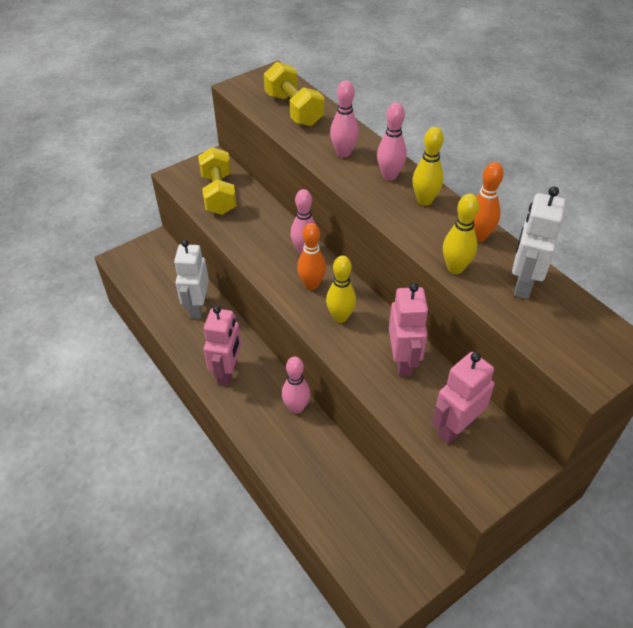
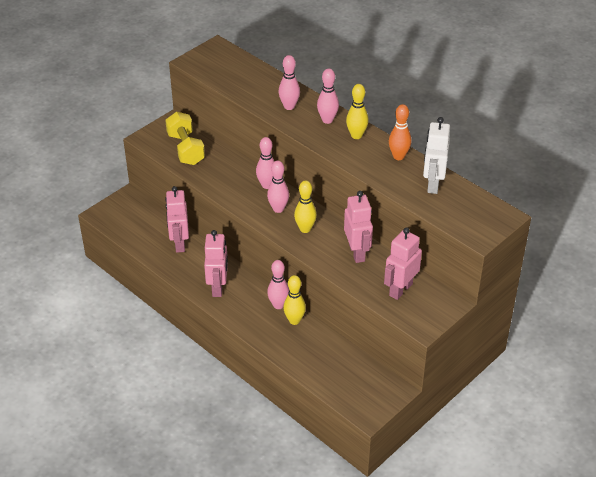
camera: 10 degrees left, 5 degrees down
(197, 307) = (179, 243): white robot -> pink robot
(294, 109) = (242, 76): yellow dumbbell -> none
(311, 284) = (278, 209): orange bowling pin -> pink bowling pin
(455, 268) = (385, 179): yellow bowling pin -> yellow bowling pin (294, 320)

